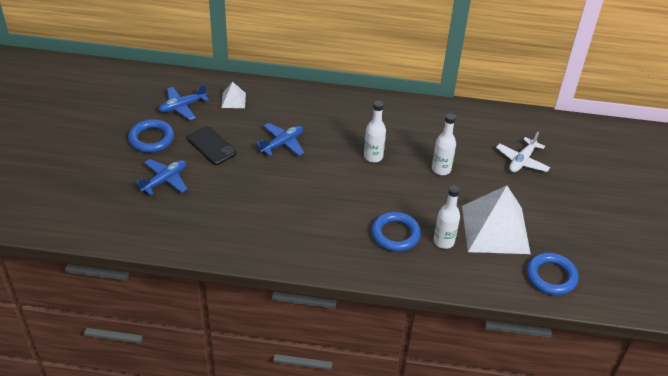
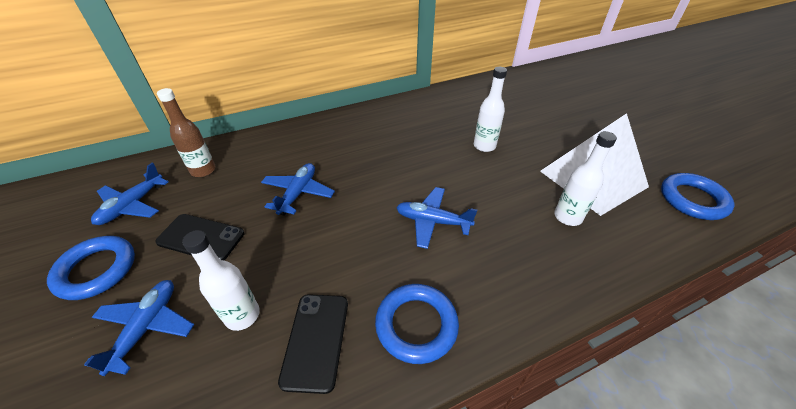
camera: 30 degrees left, 0 degrees up
(233, 100) = (203, 170): white pyramid -> brown bottle
(240, 226) = (316, 340): none -> black phone
(352, 201) = (432, 221): none -> blue plane
(373, 156) = (410, 163): white bottle -> white bottle (242, 315)
(395, 234) = (515, 236): blue ring -> blue ring (416, 325)
(522, 161) = (538, 110): white plane -> none

